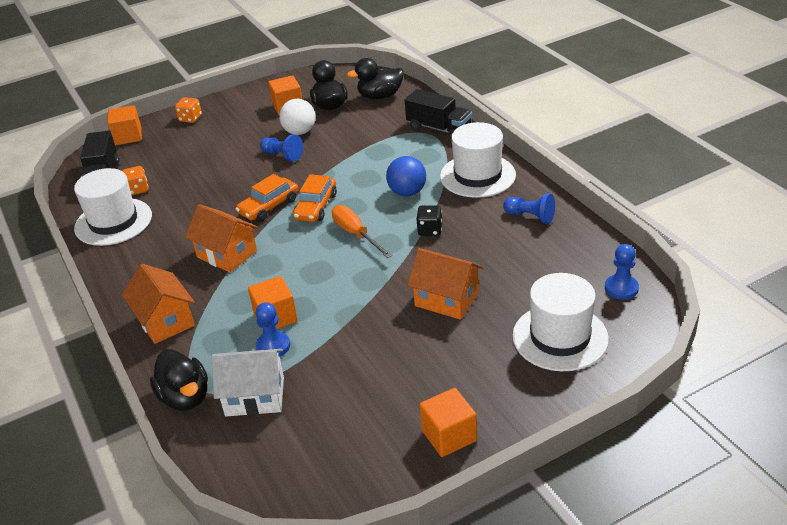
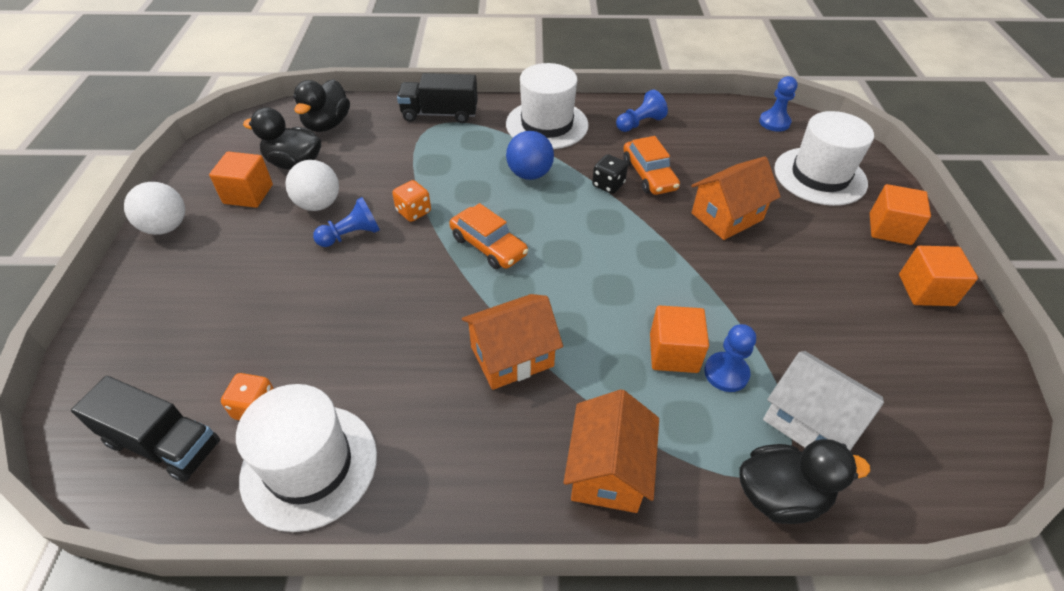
camera: 65 degrees left, 10 degrees up
(128, 137) = (90, 376): orange cube -> orange cube (890, 229)
(165, 321) = (608, 470): orange house -> orange house turned 75 degrees counterclockwise
(190, 118) = (143, 289): orange dice -> orange dice (413, 212)
(239, 99) = (166, 227): none -> white ball
(255, 396) = (809, 421): white house -> white house turned 75 degrees counterclockwise
(269, 206) = (447, 284): orange car -> orange car (649, 175)
(356, 234) = (570, 235): orange screwdriver -> none
(439, 128) = (440, 114): black truck -> black truck turned 150 degrees counterclockwise

